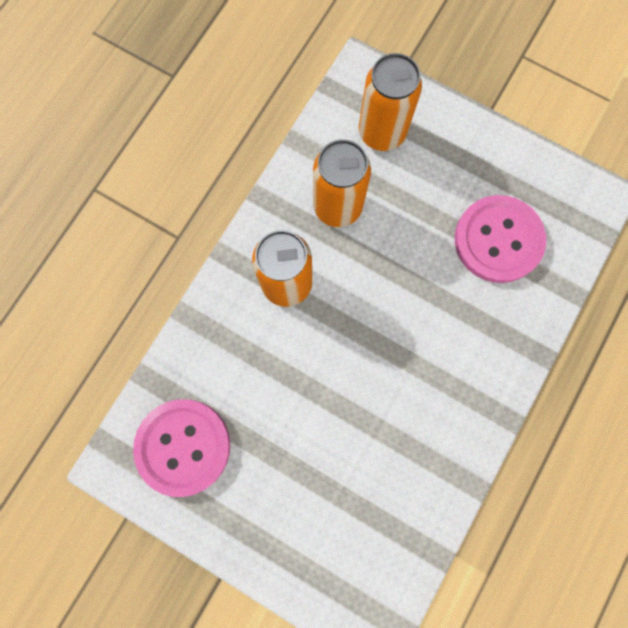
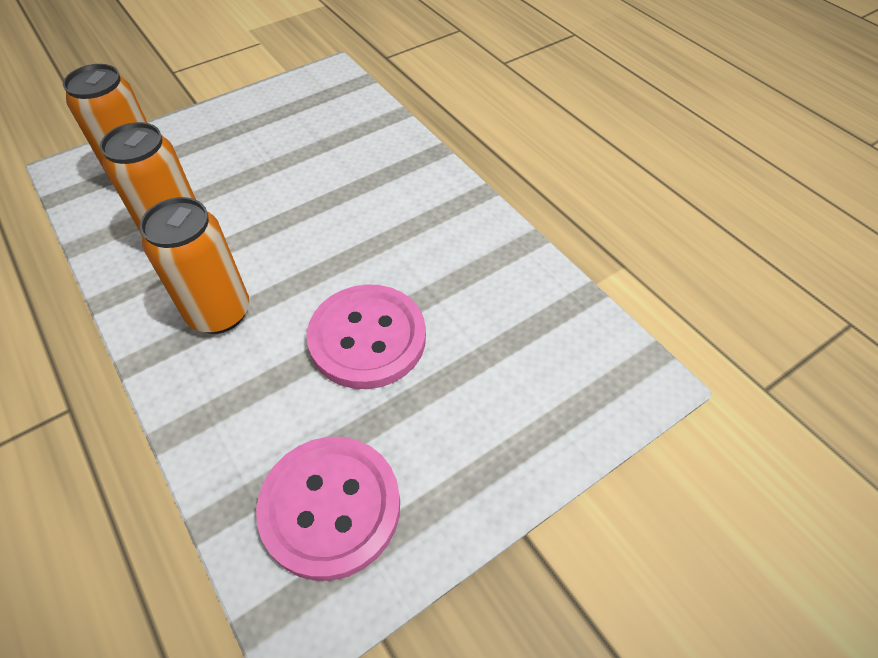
camera: 65 degrees left, 25 degrees down
(498, 240) = (314, 140): pink button -> pink button (367, 338)

